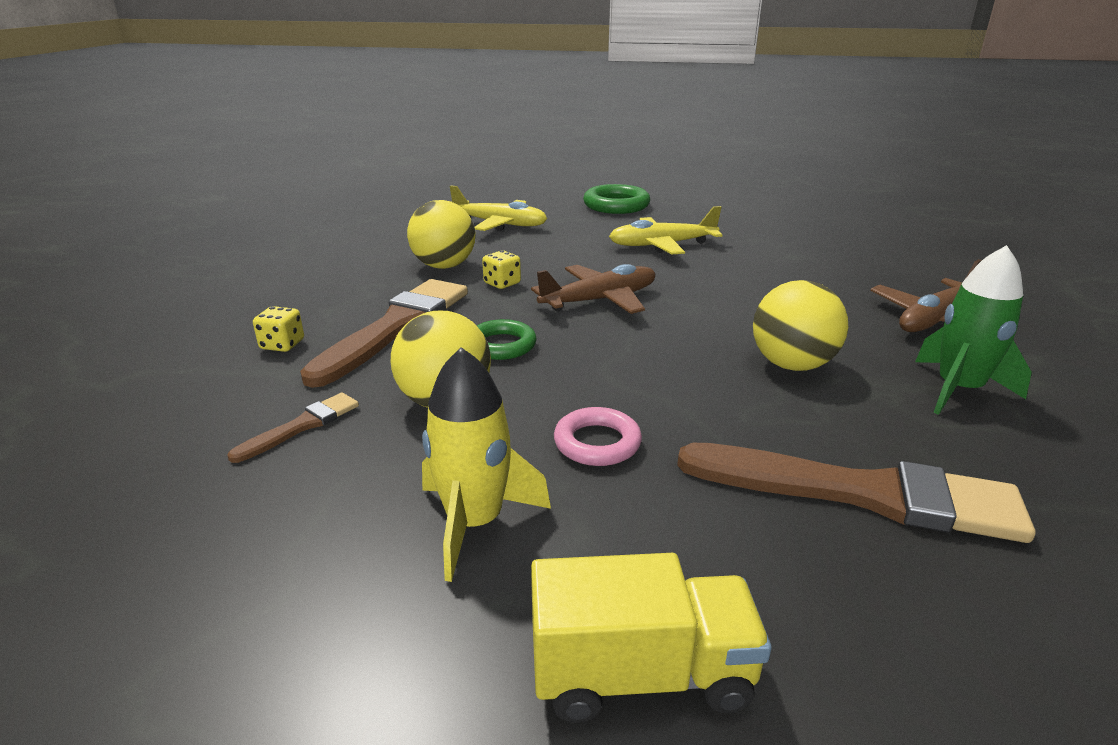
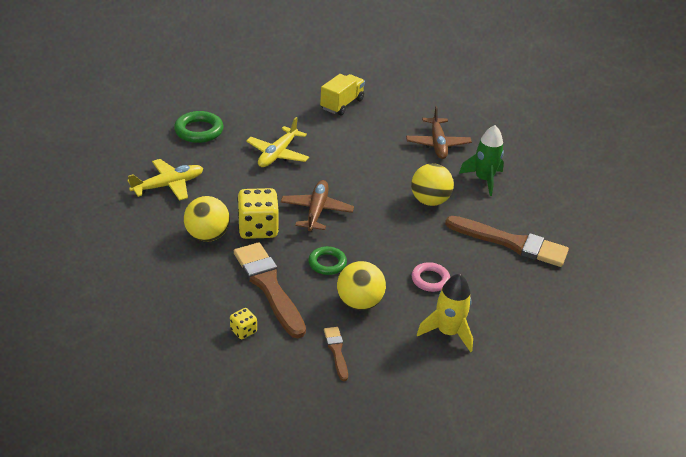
camera: 55 degrees left, 10 degrees up
(502, 283) = (258, 228): yellow dice -> yellow dice, size x2.08
(641, 673) = (538, 332): yellow truck -> yellow truck (342, 104)
(861, 493) = (511, 243): brown brush -> brown brush turned 60 degrees clockwise

